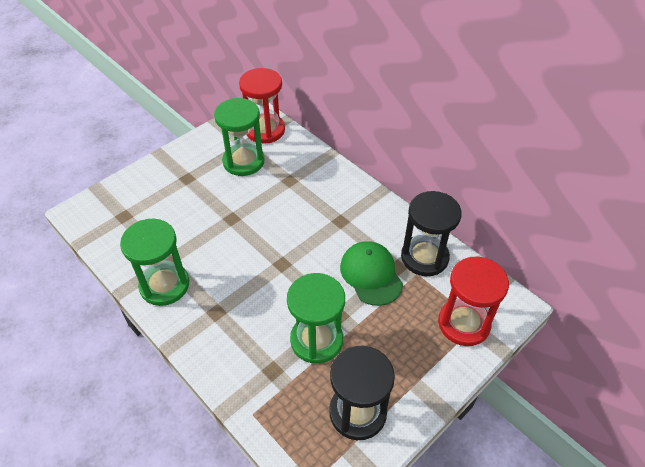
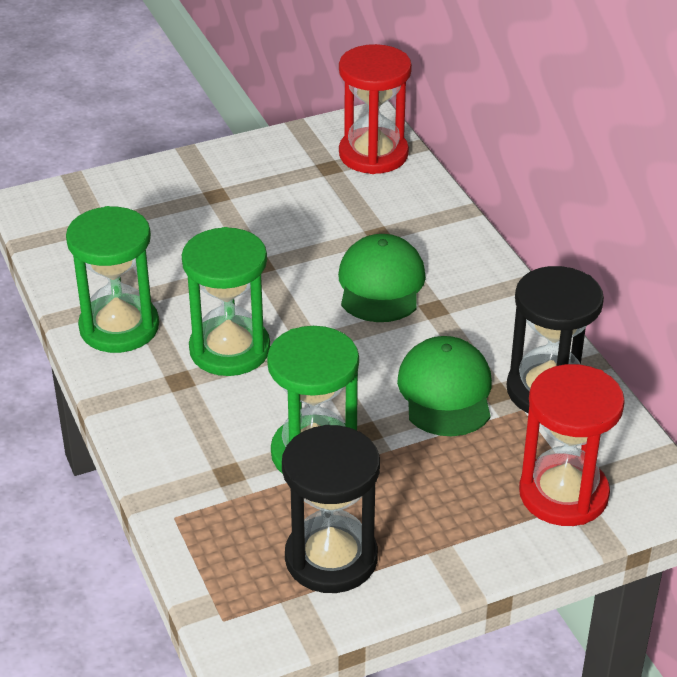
camera: 20 degrees right, 10 degrees down
(243, 161) = (316, 191): green hourglass -> green hourglass (229, 349)
(305, 213) = (381, 284): none -> green cap

